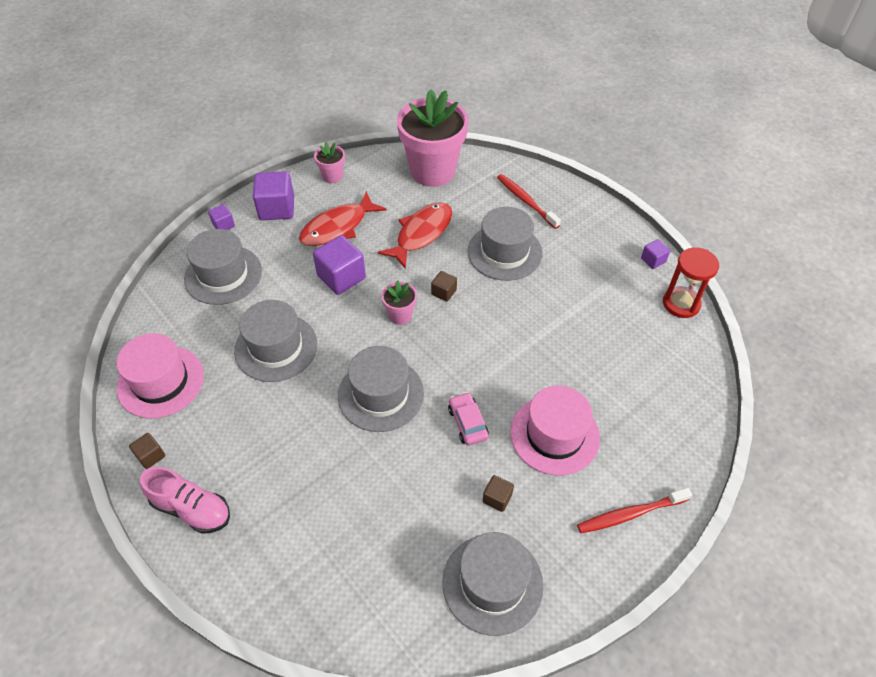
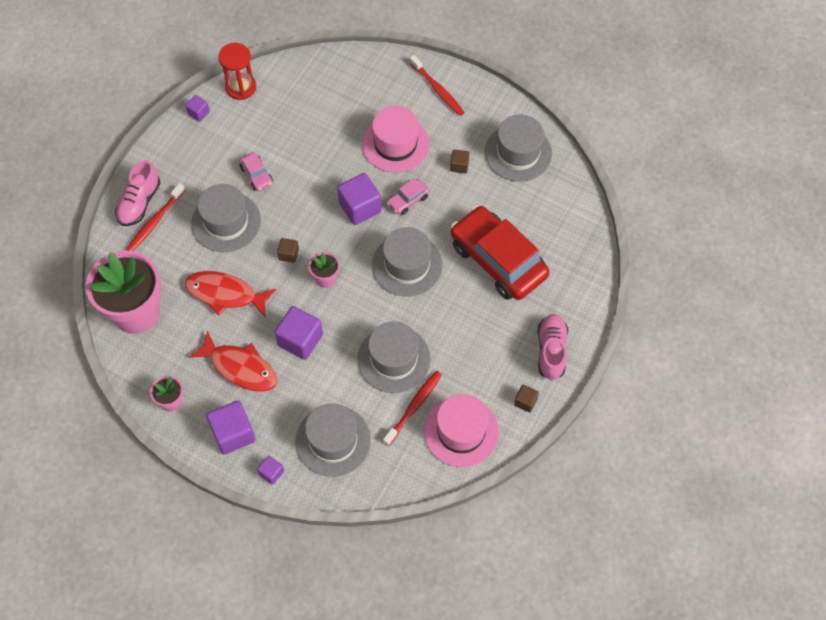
camera: 110 degrees left, 10 degrees up
(213, 348) = (413, 407): none -> red toothbrush
(341, 494) = (498, 260): none -> red car
(476, 371) = (360, 207): none -> purple cube
(553, 195) = (139, 202): none -> pink shoe
(554, 289) = (256, 175): none -> pink car

